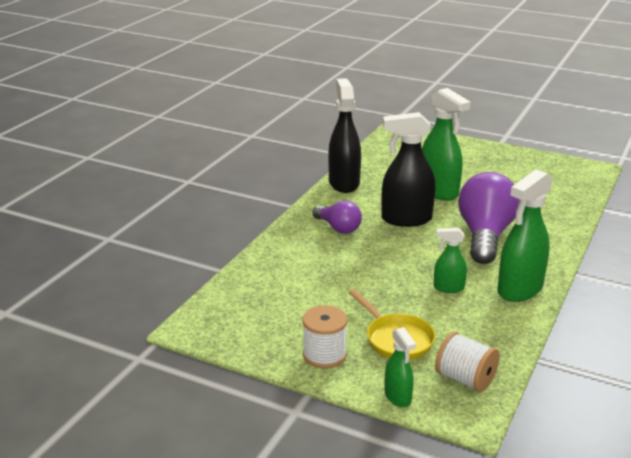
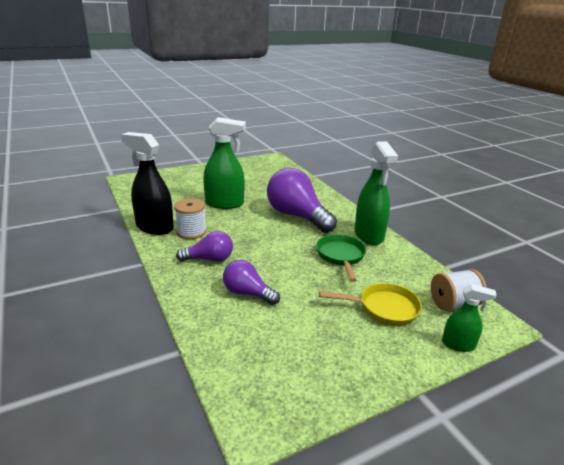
camera: 55 degrees left, 0 degrees up
(319, 265) = (247, 293): none -> purple light bulb
(324, 355) = (376, 354): white spool -> white spool (191, 232)
(406, 219) = (239, 229): black spray bottle -> none
(448, 288) = (341, 256): green spray bottle -> green pan

